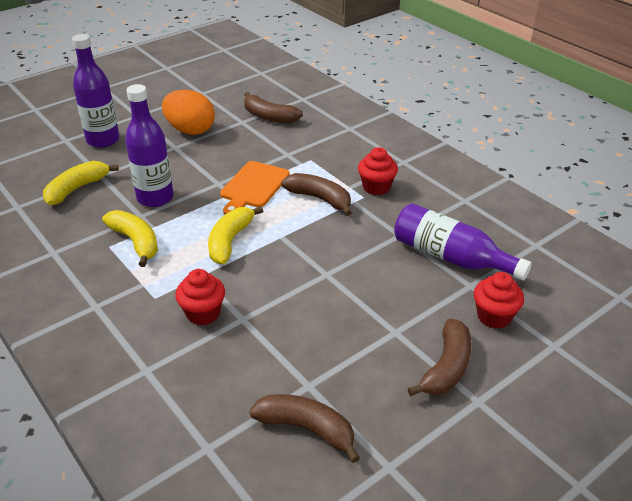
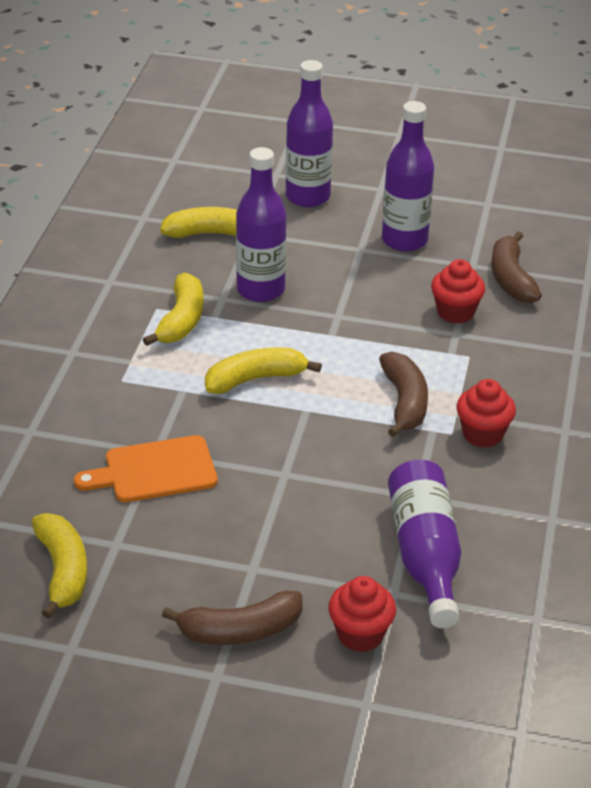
camera: 50 degrees right, 0 degrees up
(190, 130) = (404, 240): orange egg -> purple bottle
(203, 313) = (135, 423): red cupcake -> red cupcake (455, 312)
(253, 187) = (363, 343): orange cutting board -> orange cutting board (154, 471)
(307, 429) = (63, 571): brown banana -> yellow banana

